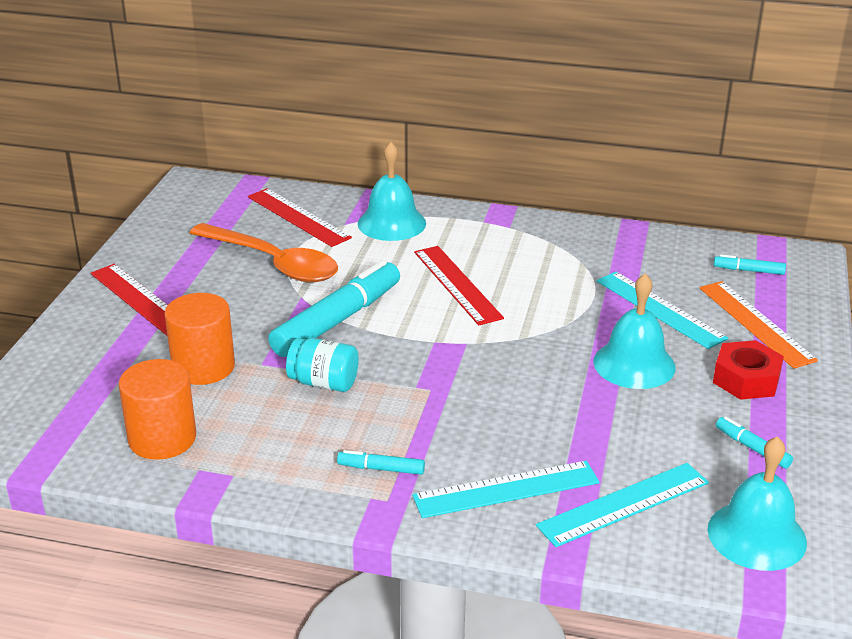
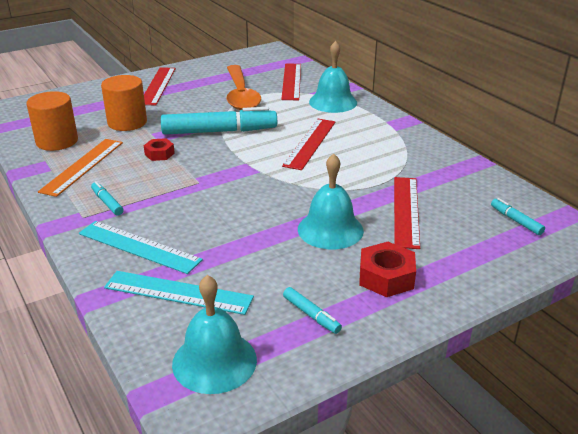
camera: 45 degrees right, 0 degrees up
(324, 383) = (159, 154): turquoise jar -> red nut
(660, 309) = (406, 211): turquoise ruler -> red ruler
(752, 448) = (311, 315): turquoise marker -> turquoise marker turned 135 degrees clockwise
(756, 323) = (459, 251): orange ruler -> orange ruler (83, 166)

